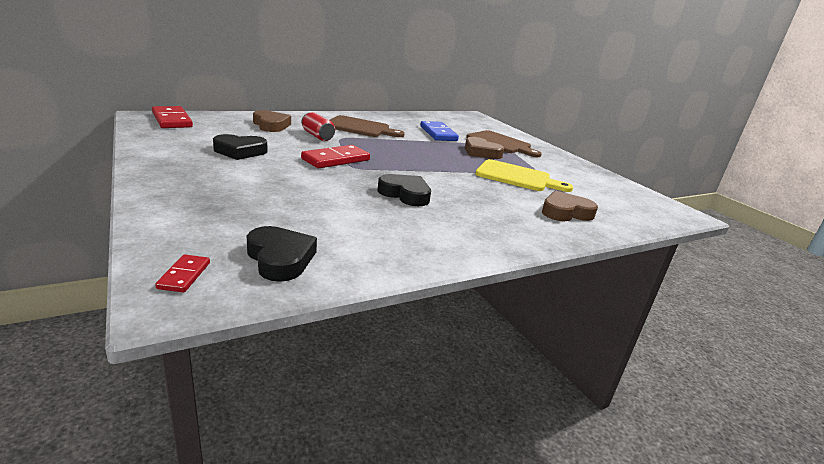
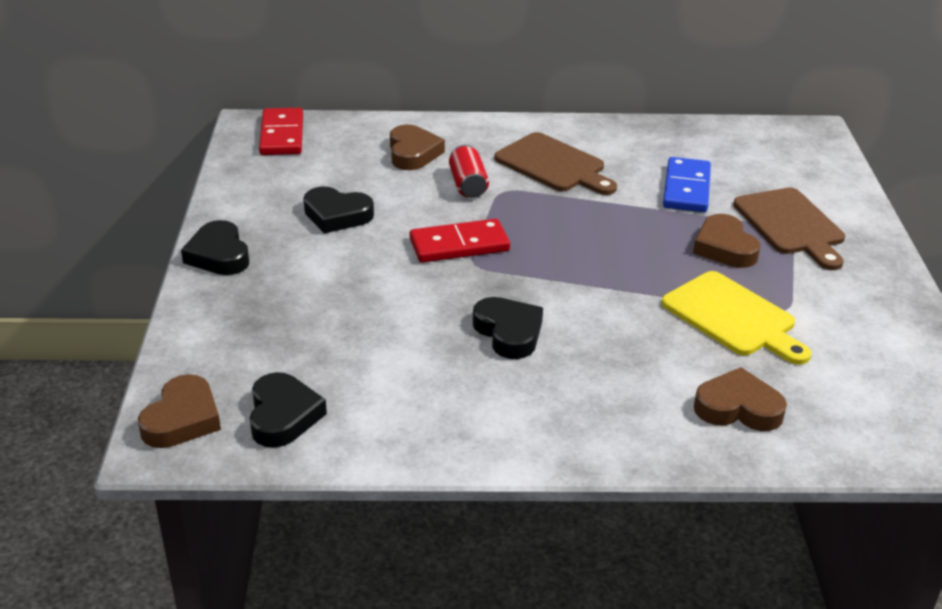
camera: 30 degrees right, 10 degrees up
(157, 175) = (219, 255): none -> black heart
(184, 275) = (182, 419): red domino -> brown heart

